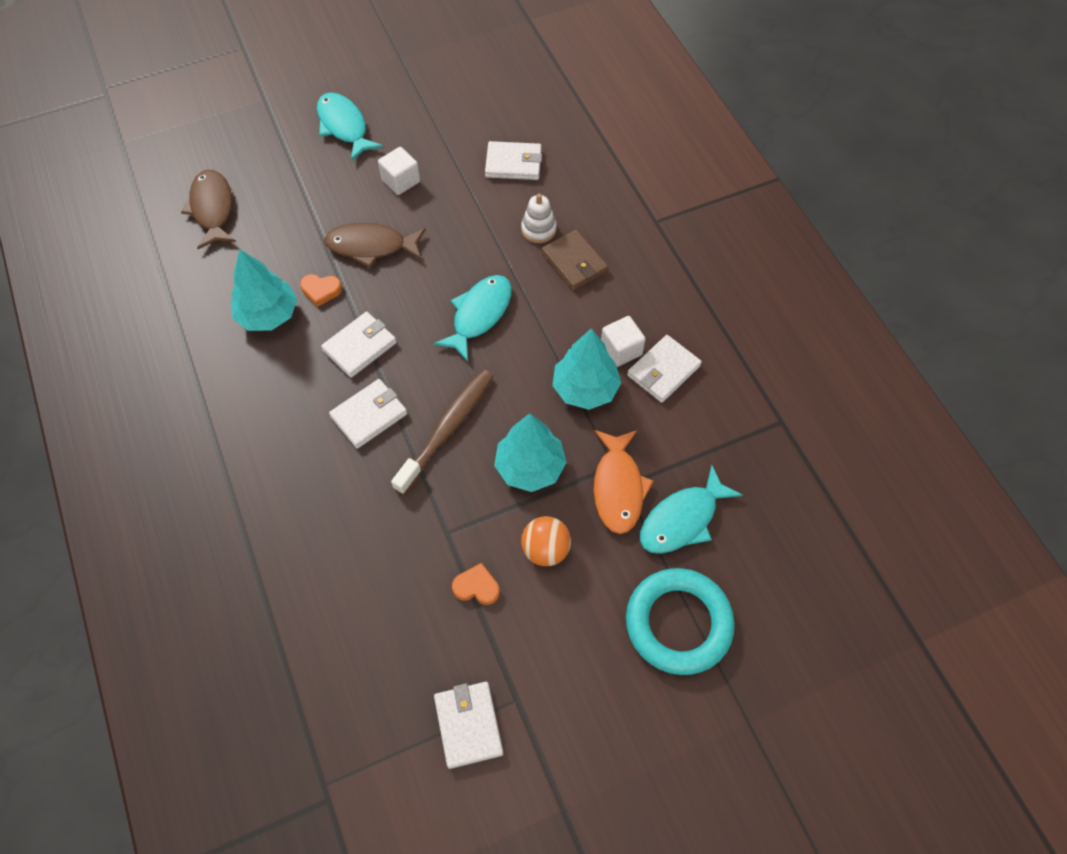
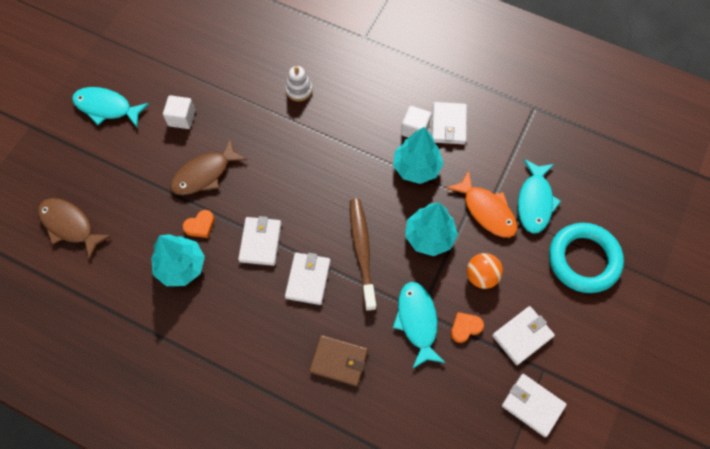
camera: 40 degrees left, 5 degrees up
(479, 315) = (314, 168): turquoise fish -> turquoise fish (417, 321)
(513, 163) = (243, 58): white wallet -> white wallet (522, 336)
(574, 262) = (339, 96): brown wallet -> brown wallet (339, 361)

